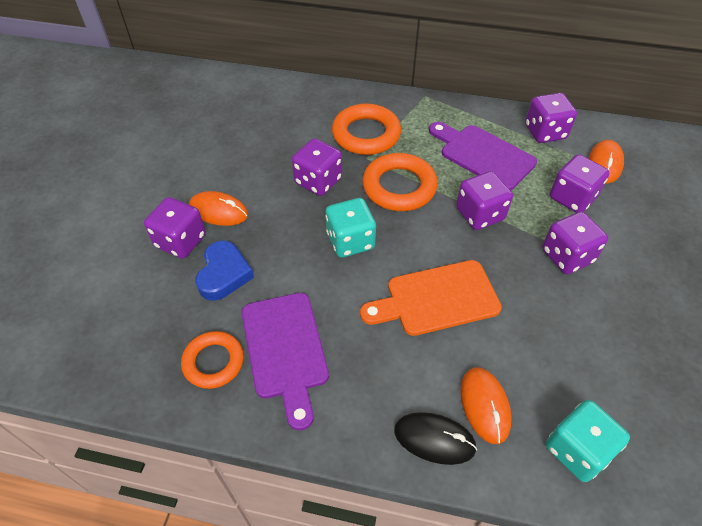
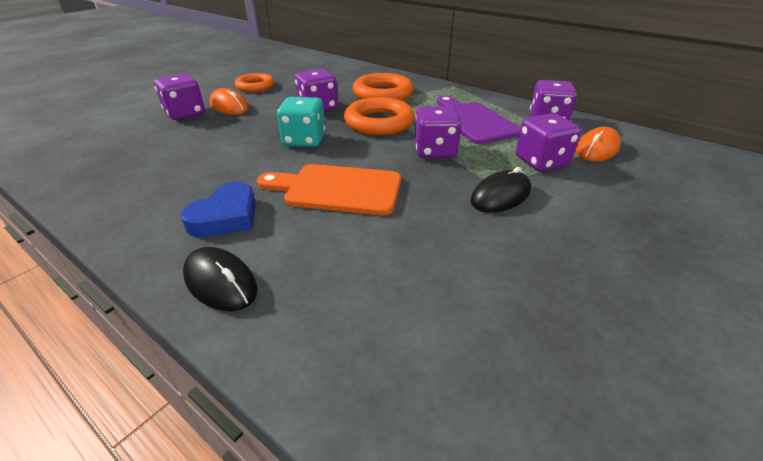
camera: 25 degrees right, 15 degrees down
(213, 362) = (117, 174): orange ring -> orange ring (255, 86)
(224, 274) = (190, 134): blue heart -> blue heart (226, 217)
(285, 350) = (175, 183): purple cutting board -> none
(484, 405) = (299, 275): orange mouse -> none
(567, 256) = (500, 196): purple dice -> black mouse
(577, 450) = (364, 352): turquoise dice -> none

